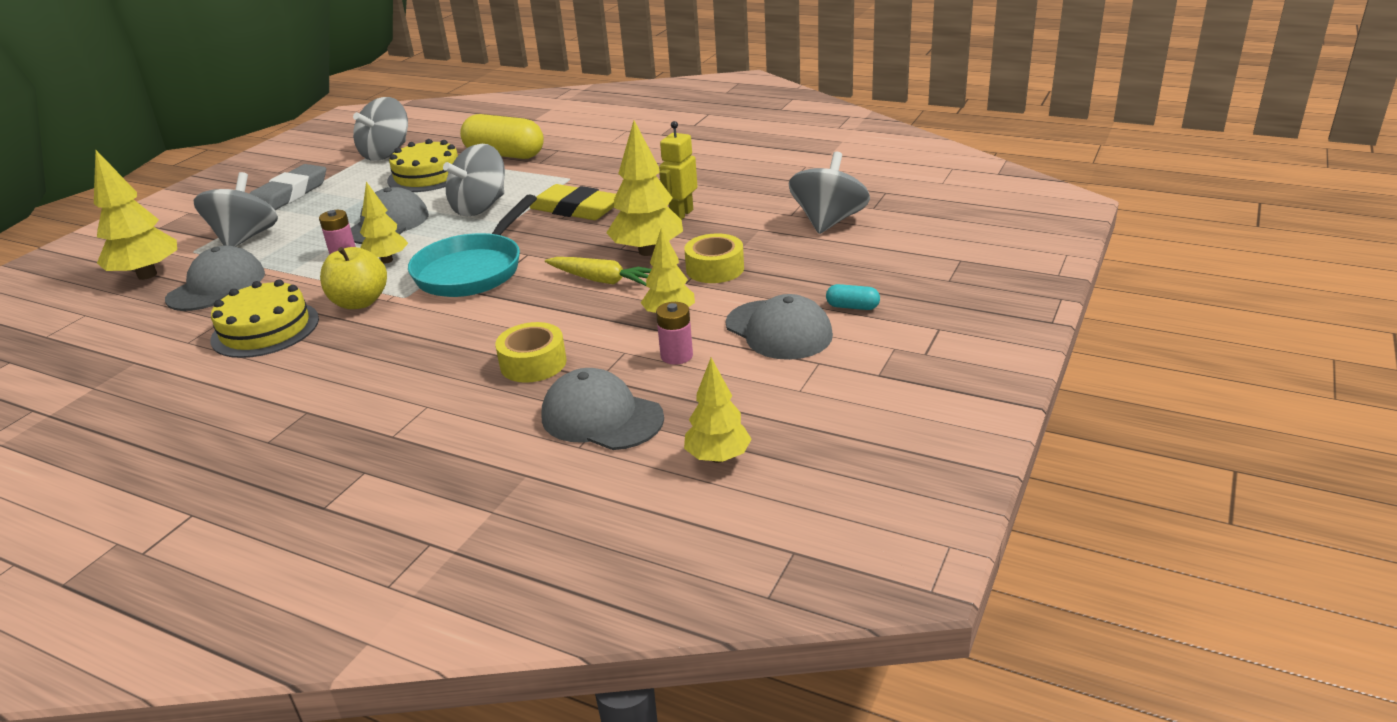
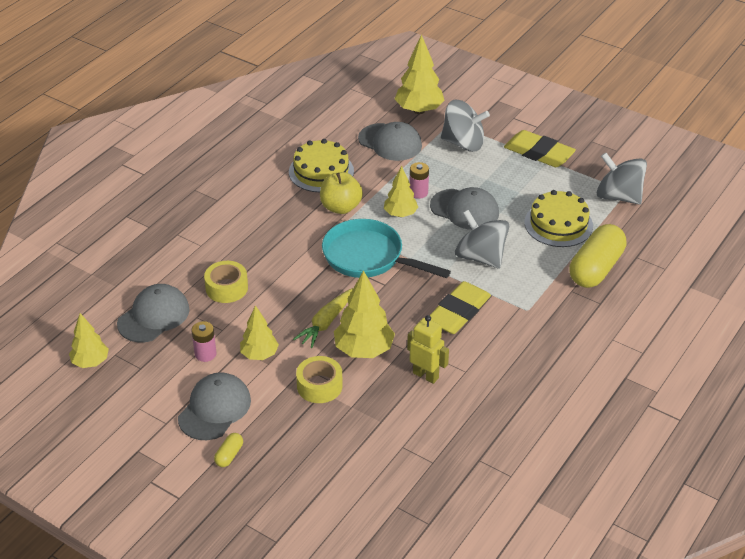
camera: 95 degrees right, 10 degrees up
(289, 195) = (539, 153): grey eraser -> yellow eraser
(778, 330) = (214, 409): grey cap -> grey cap turned 150 degrees clockwise
(828, 221) = (378, 469): grey spinning top -> none
(852, 307) = (229, 455): turquoise capsule -> yellow capsule

